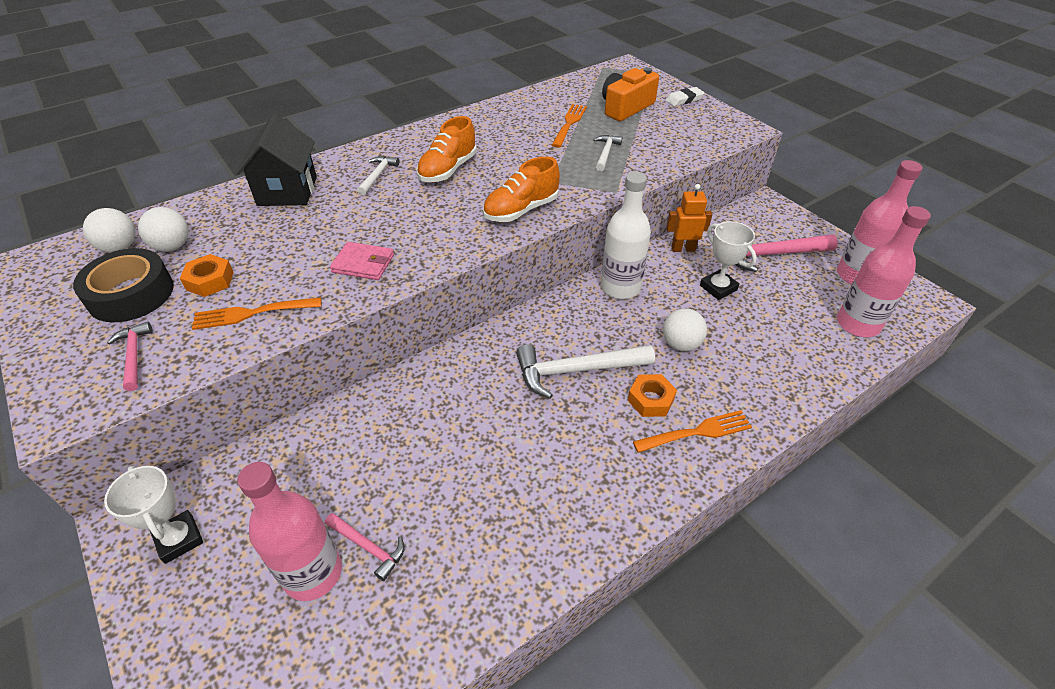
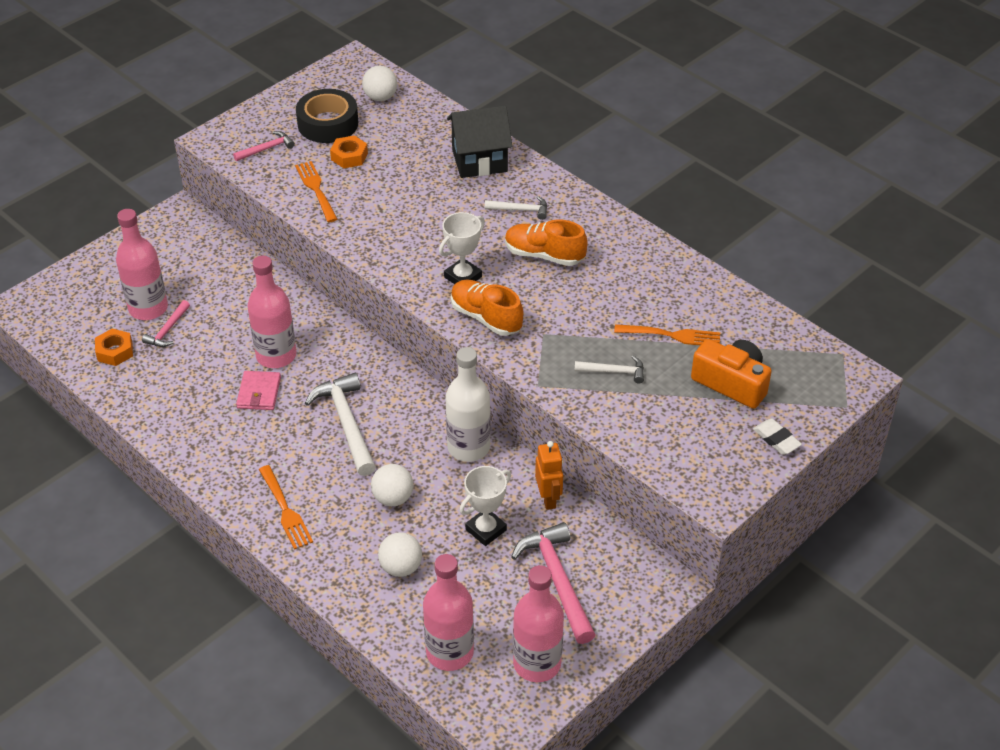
camera: 80 degrees right, 0 degrees up
(172, 246) = (387, 123): white ball -> white ball (401, 567)
(179, 539) = (170, 240): white trophy -> white trophy (463, 277)
(363, 264) = (385, 232): pink wallet -> pink wallet (259, 393)
(457, 425) = (276, 355): none -> pink bottle
(650, 400) = (318, 477): orange nut -> orange nut (115, 351)

